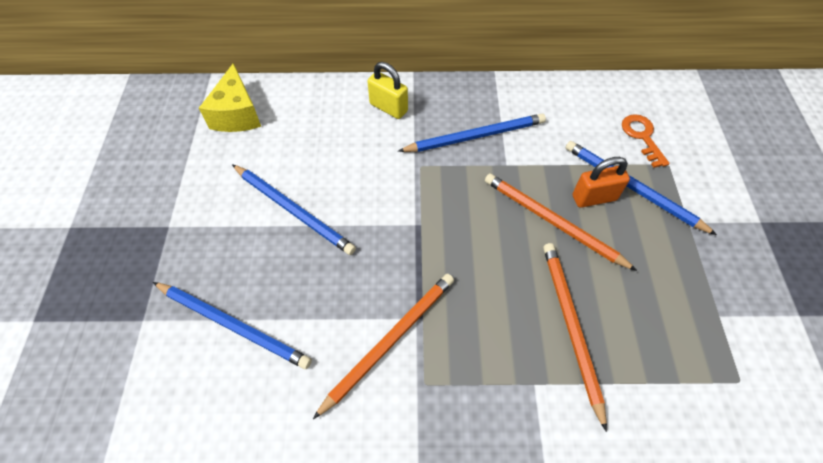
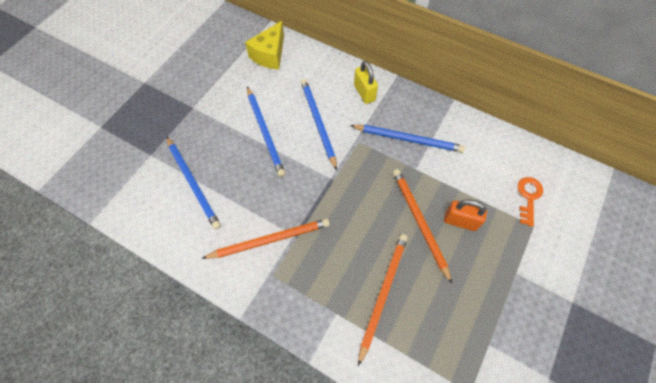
camera: 30 degrees right, 5 degrees up
(632, 188) = (493, 228): blue pencil -> blue pencil (318, 122)

